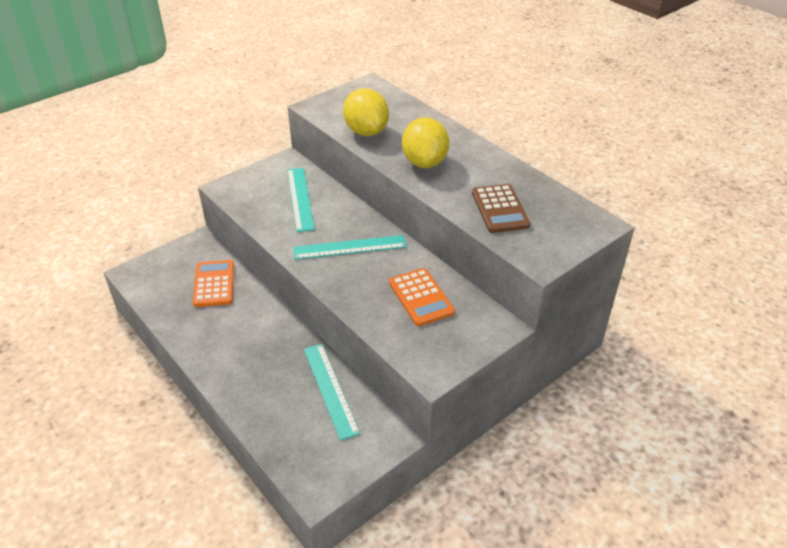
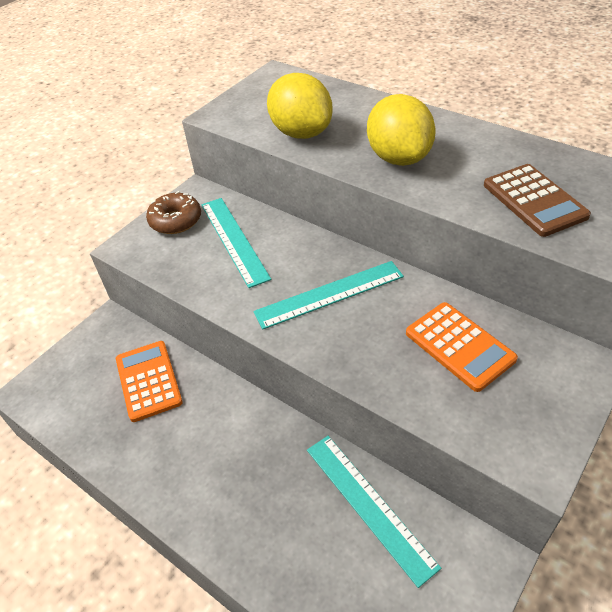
camera: 10 degrees left, 5 degrees up
(265, 177) = (175, 220): none -> brown donut

